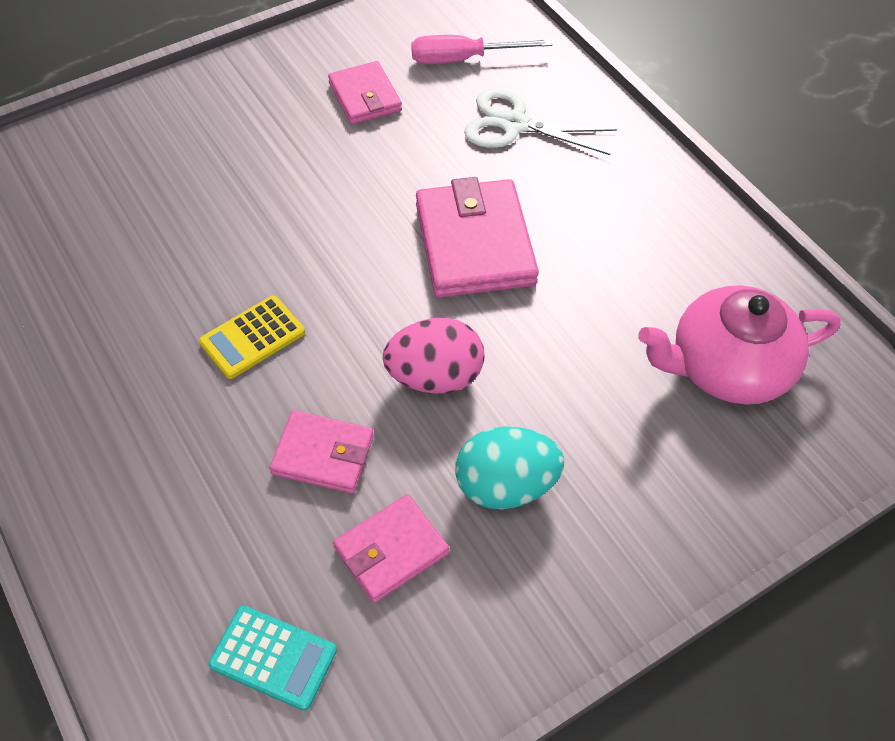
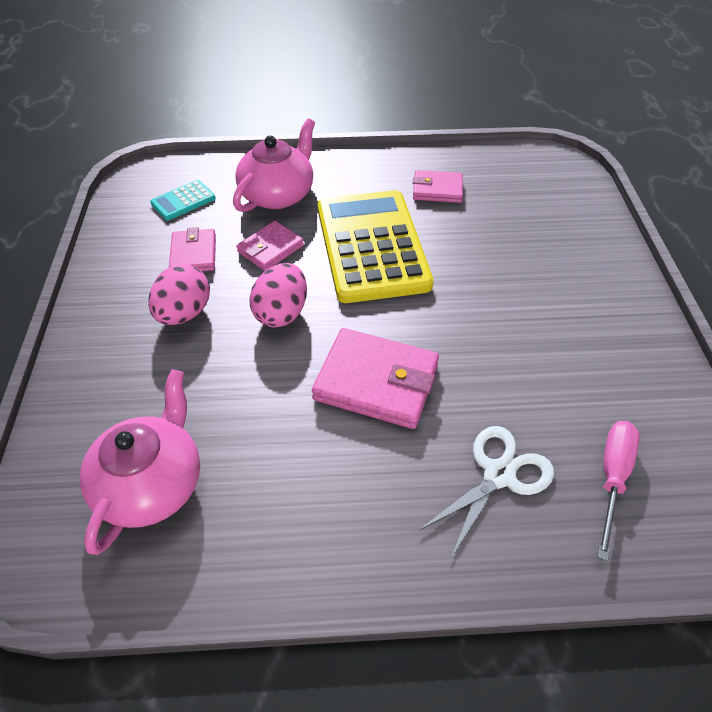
camera: 120 degrees right, 5 degrees down
(187, 516) = (278, 195): none -> pink teapot
(252, 337) = (372, 246): yellow calculator -> yellow calculator, size x2.41
(365, 97) = (581, 380): pink wallet -> pink wallet (437, 190)
(505, 485) = (184, 313): turquoise egg -> pink egg

